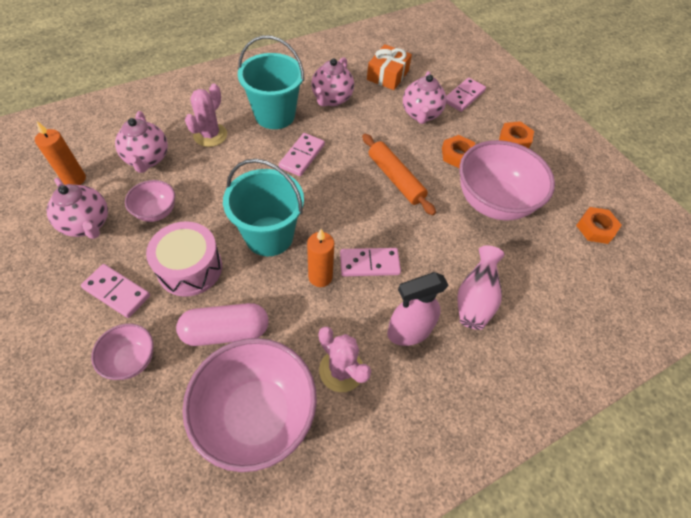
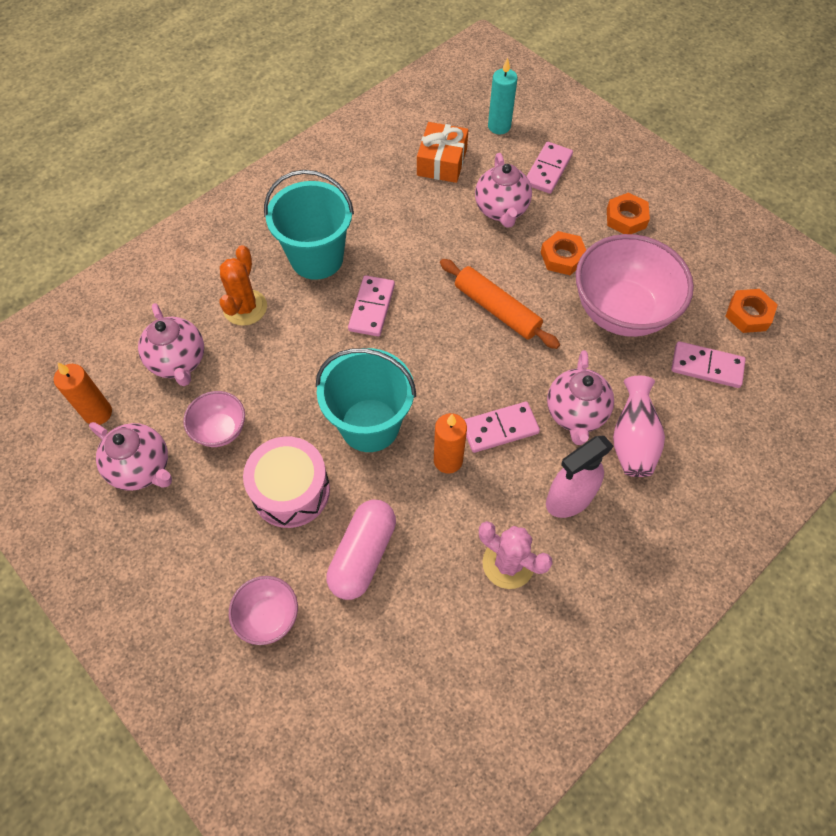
camera: 10 degrees left, 5 degrees up
(117, 292) = (216, 542): pink domino -> pink domino (706, 366)
(210, 135) = (245, 307): pink cactus -> orange cactus
(226, 331) = (363, 555): pink capsule -> pink capsule turned 45 degrees counterclockwise
(257, 415) = (433, 638): pink bowl -> none
(331, 99) = (381, 216): pink teapot -> pink teapot (575, 414)
(436, 62) = (499, 126): none -> turquoise candle

